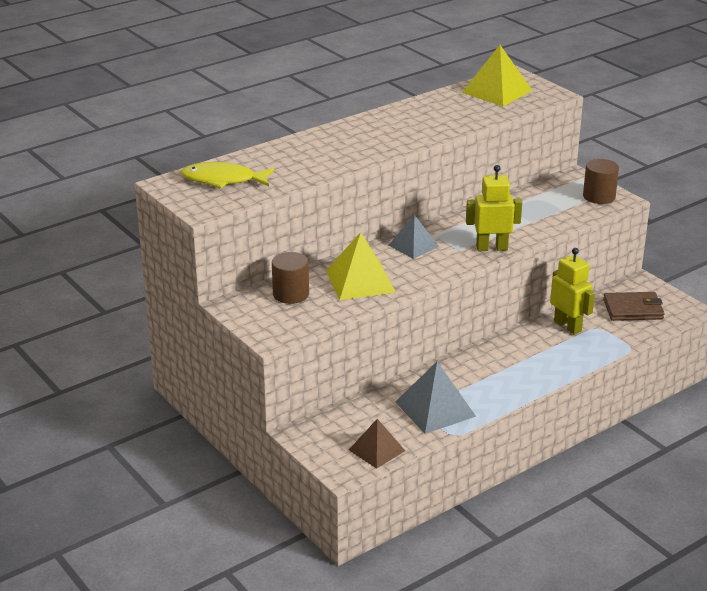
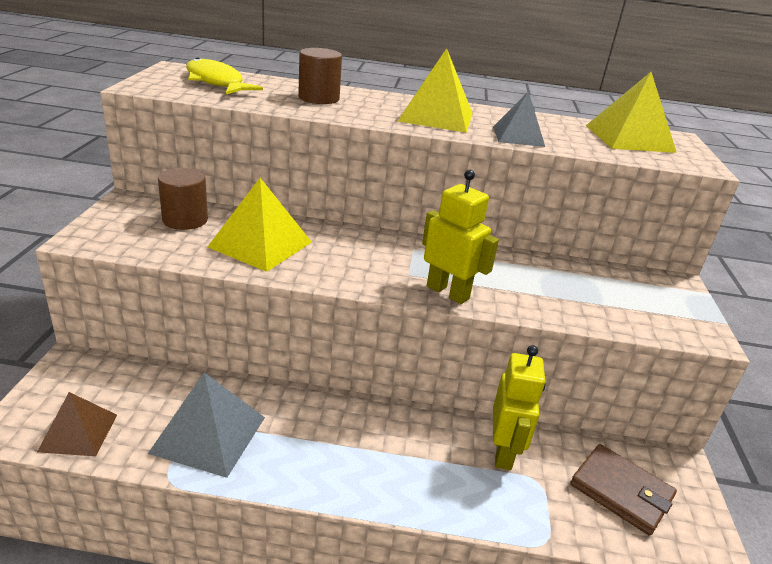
camera: 40 degrees right, 0 degrees up
(388, 133) = (436, 117): none -> yellow pyramid
(413, 245) = (373, 246): grey pyramid -> grey pyramid (518, 136)
(599, 196) = (677, 317): brown cylinder -> brown cylinder (319, 98)

